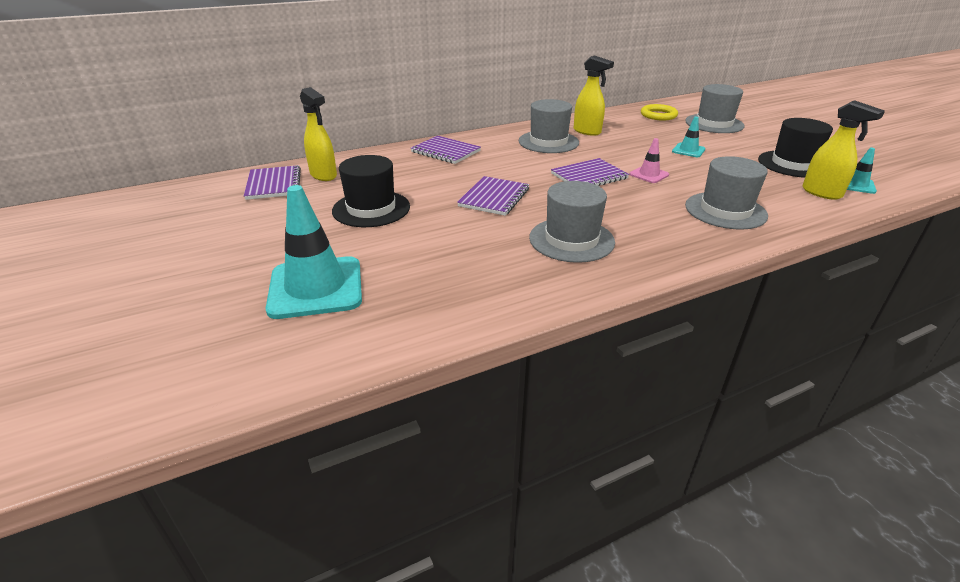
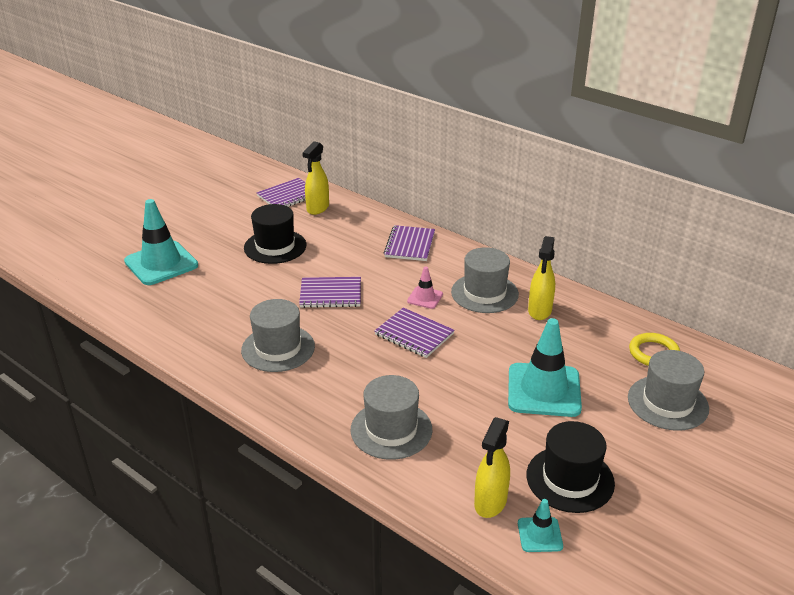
camera: 65 degrees right, 0 degrees up
(649, 174) = (447, 370): pink traffic cone -> pink traffic cone (425, 298)
(688, 150) = (544, 390): turquoise traffic cone -> turquoise traffic cone, size x2.07

